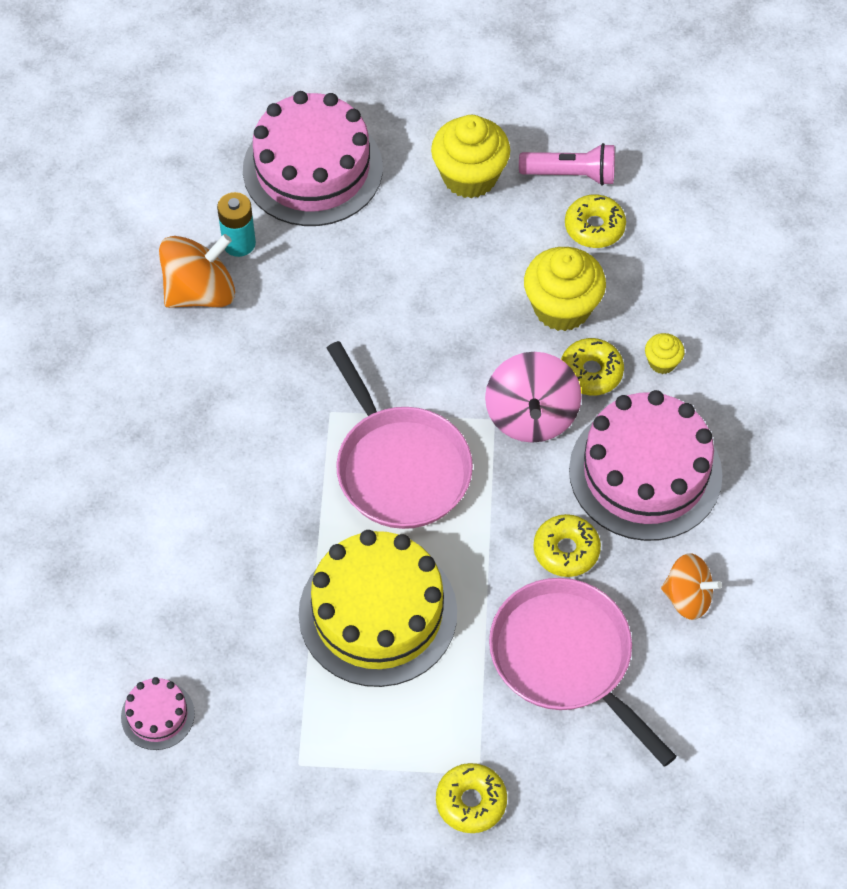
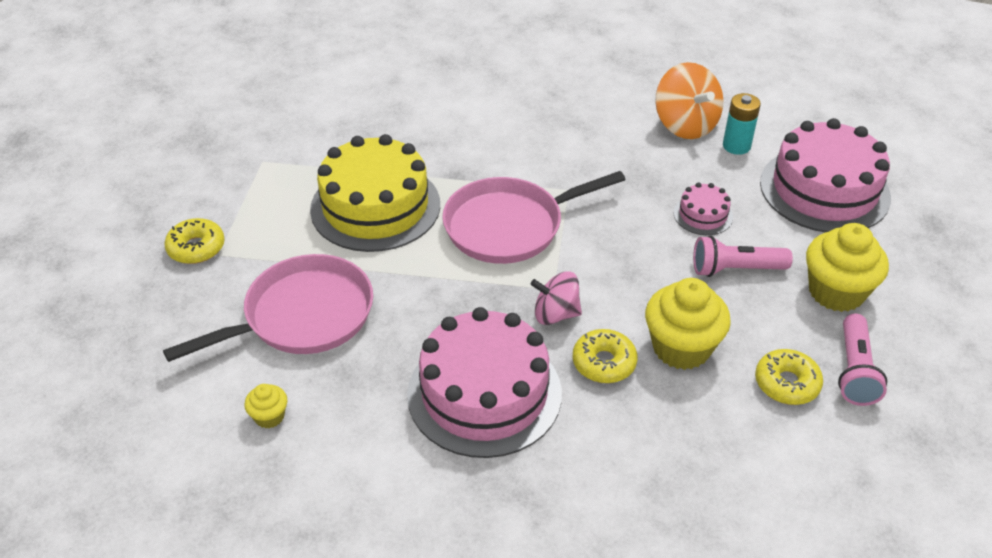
camera: 95 degrees right, 15 degrees down
(157, 715) = (323, 99): pink cake -> pink cake (703, 215)
(447, 257) = (735, 269): none -> pink flashlight
(531, 416) = (555, 314): pink spinning top -> pink spinning top, size x0.66
(566, 550) = (409, 326): yellow donut -> none
(662, 362) = (615, 422): yellow cupcake -> yellow cupcake (269, 416)
(687, 597) = (340, 411): orange spinning top -> none

